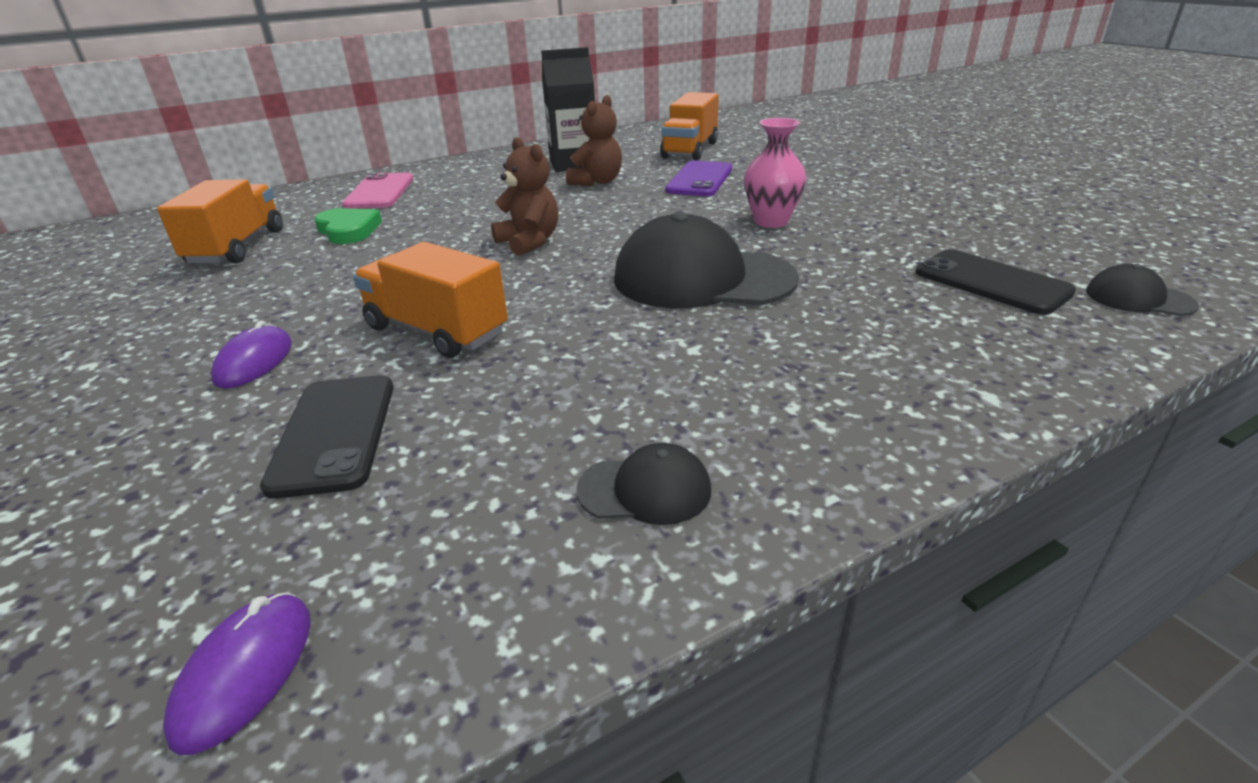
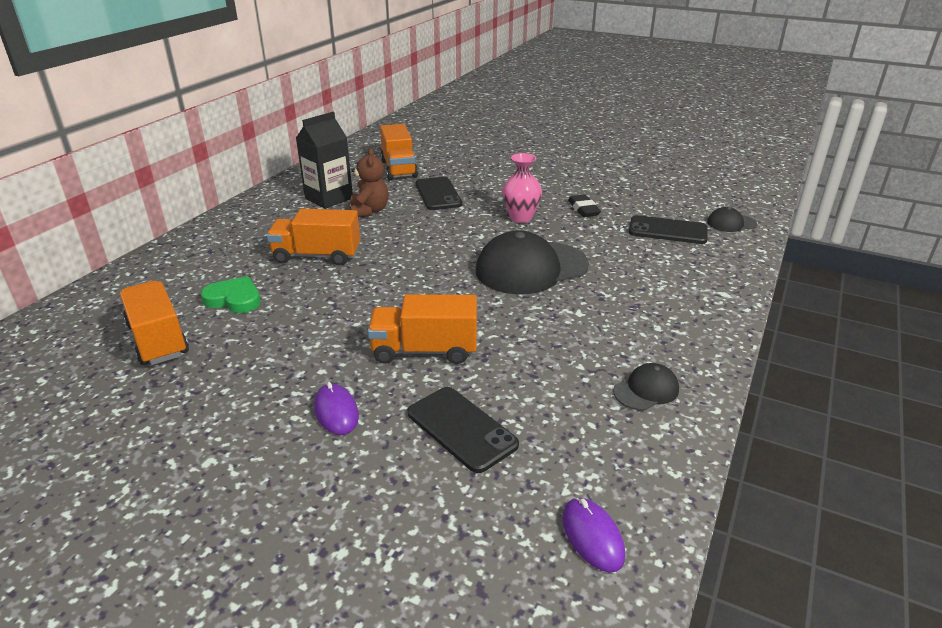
camera: 35 degrees left, 0 degrees up
(379, 192) = (202, 259): pink phone -> none
(480, 211) = (317, 256): none -> orange truck
(529, 242) = (391, 272): brown teddy bear -> none
(700, 180) = (438, 194): purple phone -> black phone
(879, 229) = (583, 209): none -> black eraser

